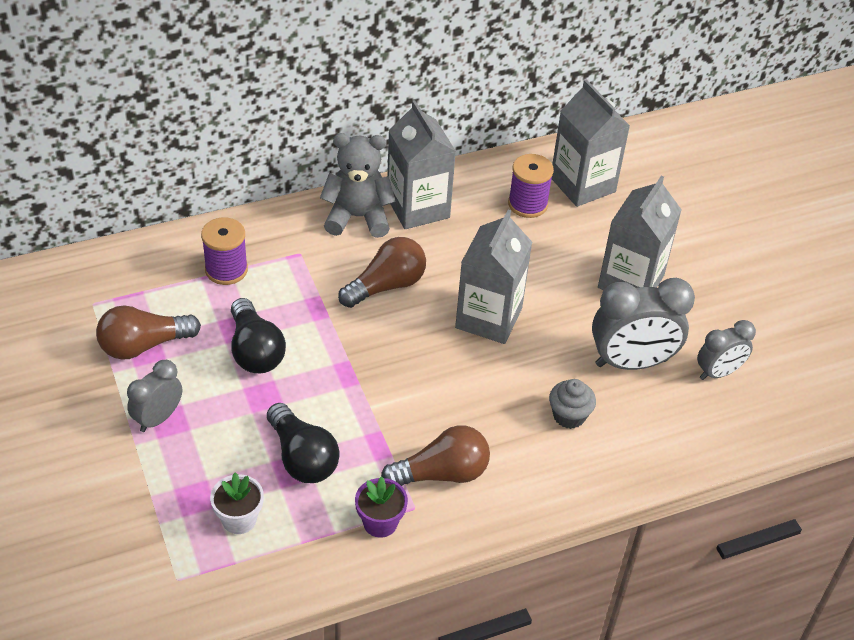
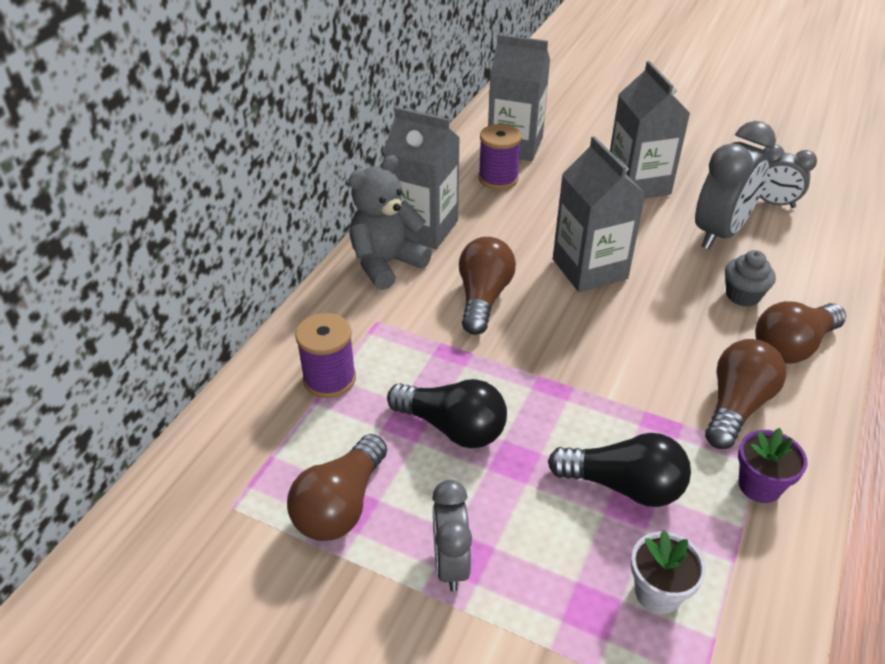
camera: 40 degrees left, 5 degrees down
(544, 472) = (792, 346): none -> brown light bulb
(718, 372) = (773, 203): grey clock -> grey clock turned 90 degrees clockwise

